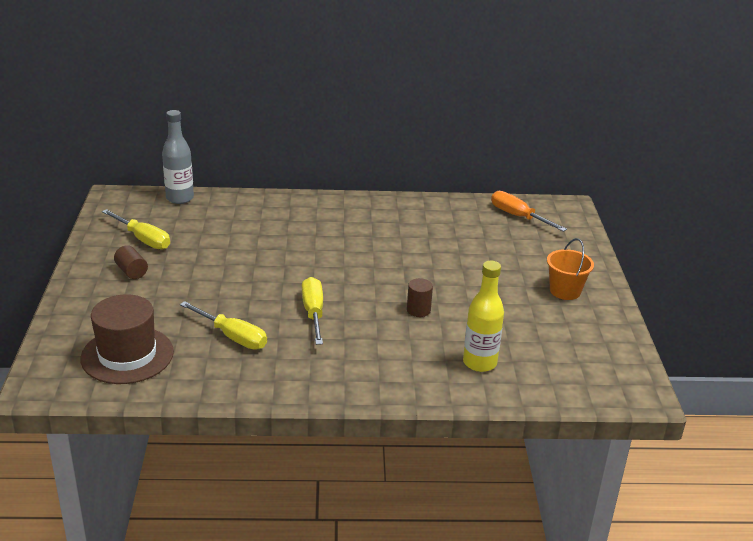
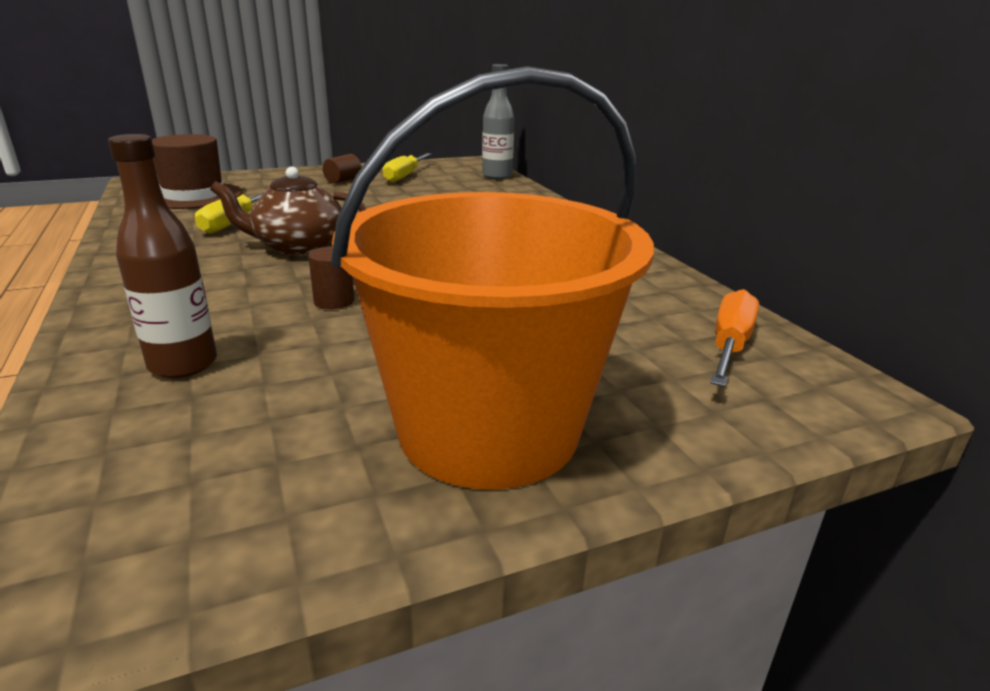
camera: 70 degrees right, 5 degrees down
(313, 313) = (298, 247): yellow screwdriver -> brown teapot
(479, 363) = (183, 364): yellow bottle -> brown bottle
(565, 291) = (488, 429): orange bucket -> orange bucket, size x2.41

